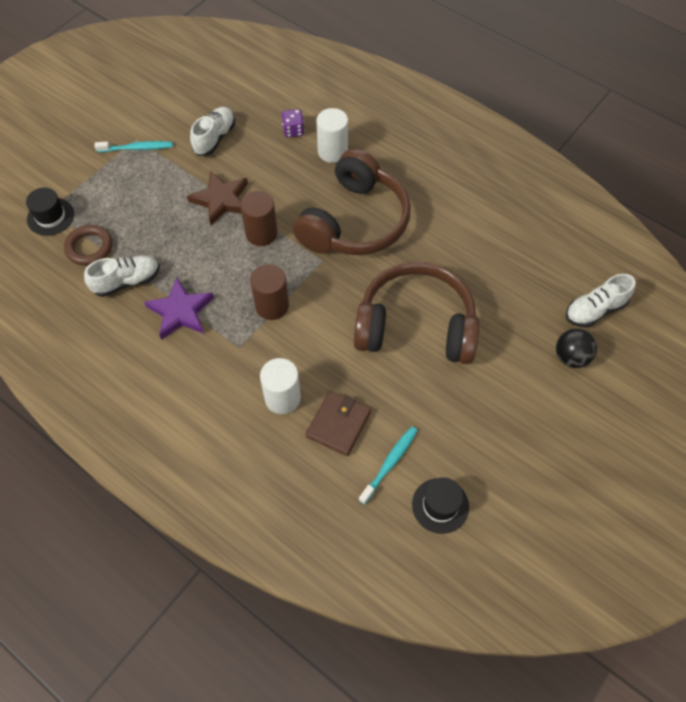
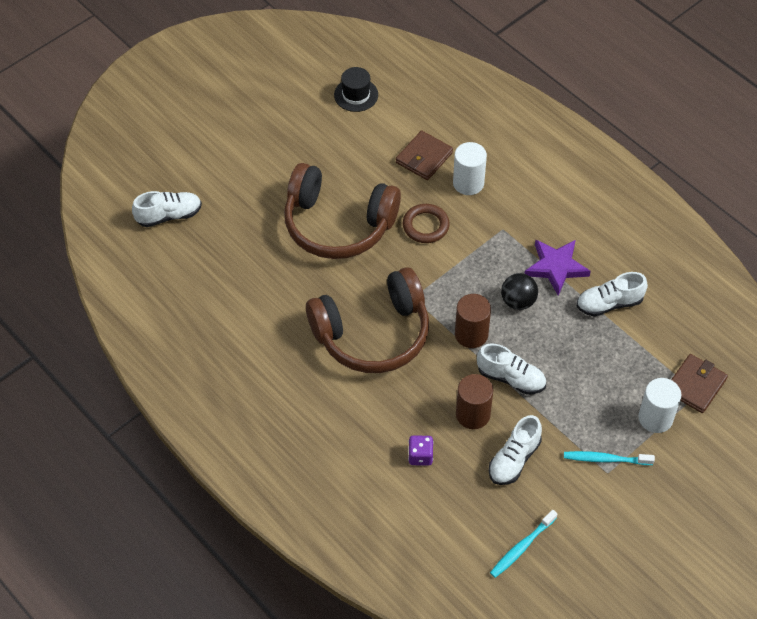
camera: 170 degrees left, 5 degrees down
(50, 217) = (695, 385): black hat -> brown wallet
(89, 247) = (650, 344): brown ring -> brown ring (425, 226)
(221, 200) = (511, 378): brown star -> white shoe
(272, 306) = (468, 261): brown cylinder -> brown cylinder (473, 414)
(332, 151) = (379, 421): white cylinder -> white cylinder (655, 418)
(354, 221) = (373, 333): brown headphones -> brown headphones turned 150 degrees counterclockwise
(389, 463) = (388, 126): turquoise toothbrush -> turquoise toothbrush (522, 547)
(571, 357) = (209, 180): black ball -> black ball (518, 301)

